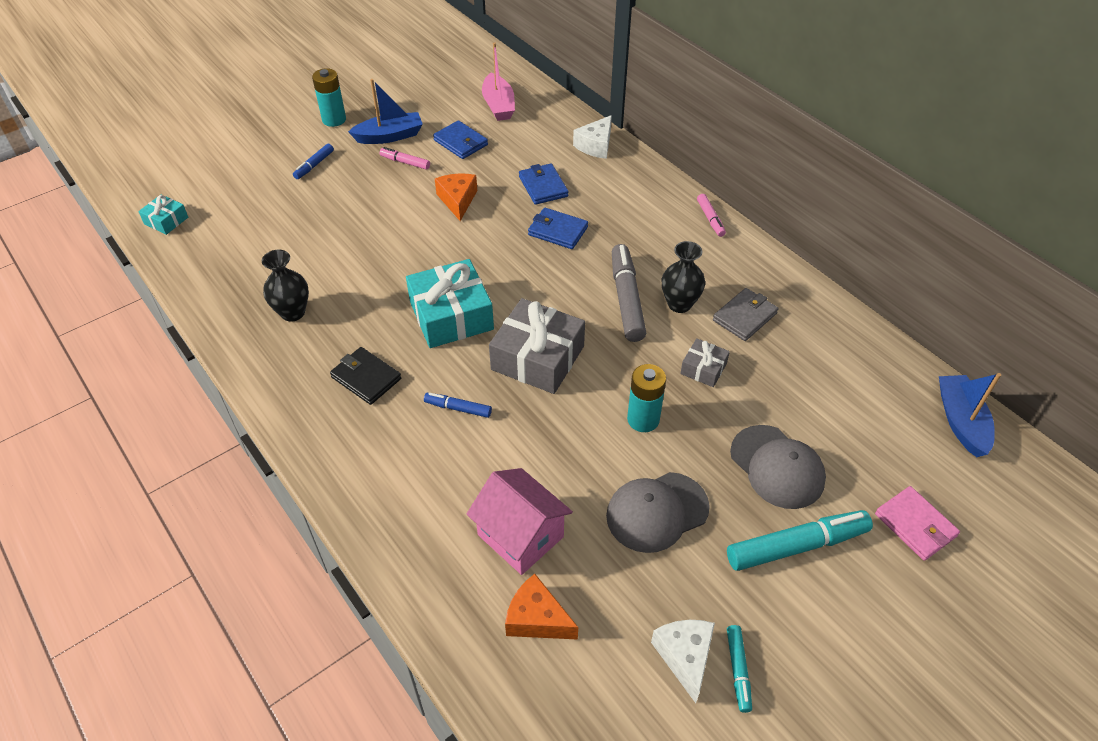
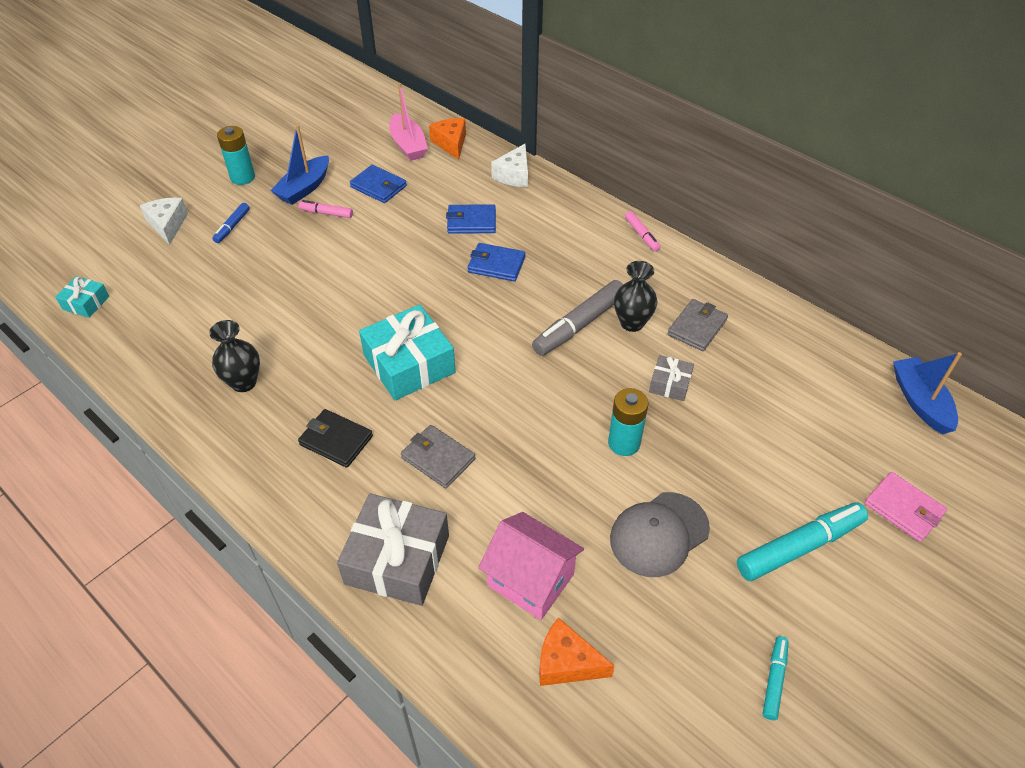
camera: 10 degrees left, 0 degrees up
(389, 136) = (304, 188): blue boat -> blue boat turned 150 degrees clockwise
(457, 200) = (389, 246): orange cheese -> orange cheese (451, 143)
(458, 408) = (438, 458): blue marker -> grey wallet
(537, 358) = (506, 395): grey gift -> grey gift (397, 559)
(543, 186) = (471, 222): blue wallet -> blue wallet turned 60 degrees counterclockwise
(626, 299) = (579, 325): grey marker -> grey marker turned 120 degrees counterclockwise
(685, 657) = (720, 676): white cheese -> white cheese (167, 225)
(738, 670) = (774, 680): turquoise marker -> turquoise marker turned 150 degrees counterclockwise
(777, 467) = (762, 471): grey cap -> none

